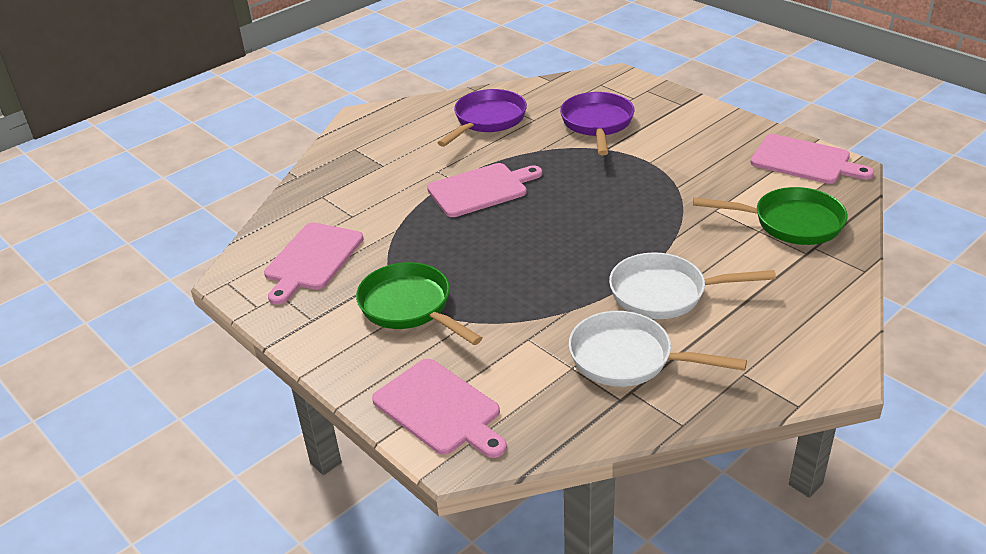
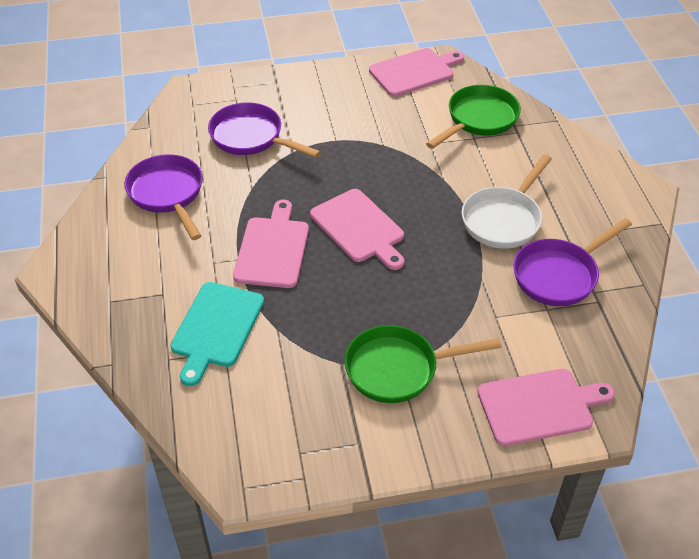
camera: 60 degrees left, 10 degrees up
(312, 259) = (267, 407): pink cutting board -> pink cutting board (359, 228)
(371, 202) = (216, 328): none -> turquoise cutting board
(628, 358) = (559, 275): white pan -> purple pan

